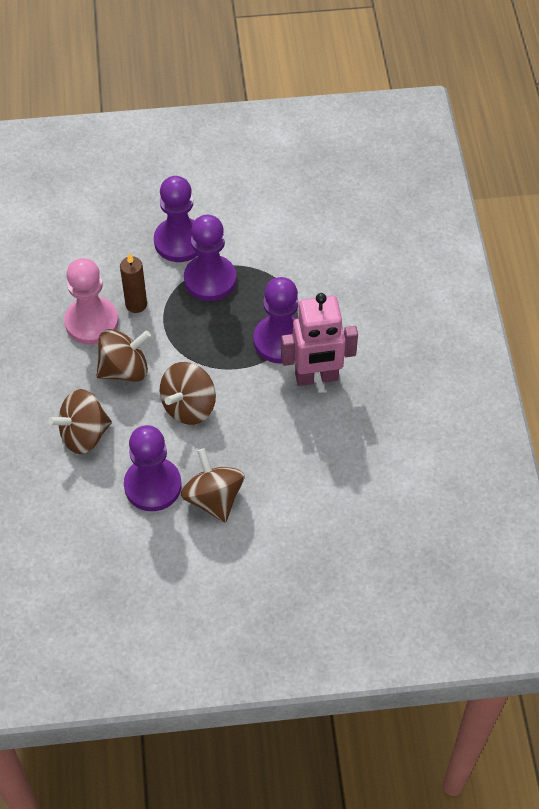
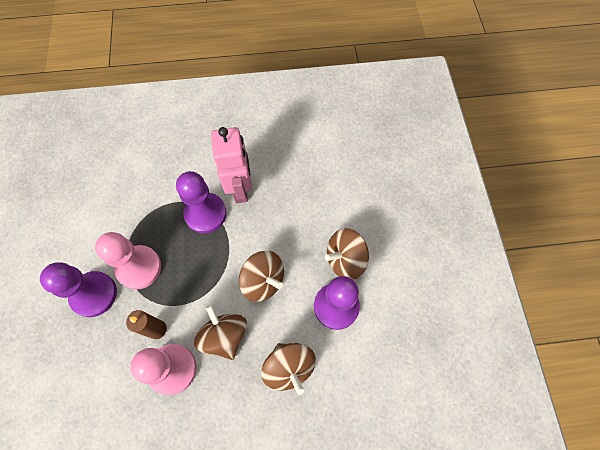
camera: 90 degrees left, 10 degrees up
(210, 279) = (139, 268): purple pawn -> pink pawn

